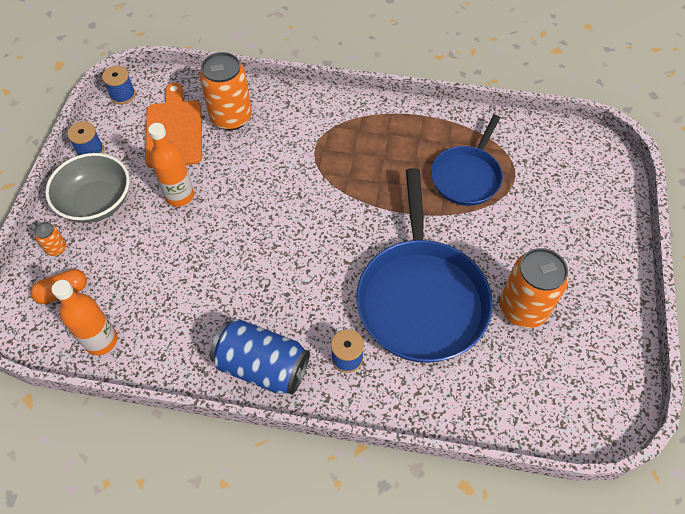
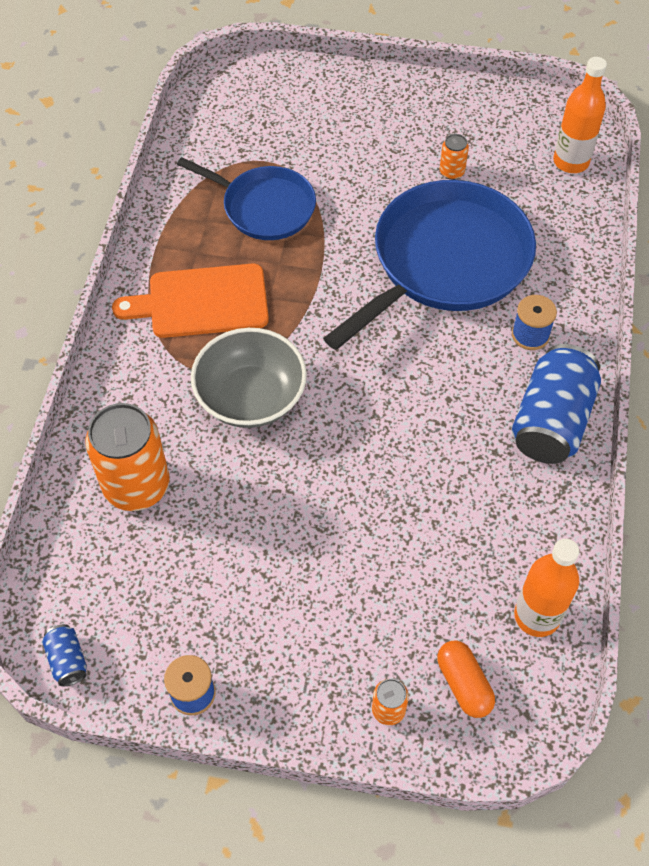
camera: 90 degrees left, 0 degrees up
(97, 202) = (300, 664): grey bowl -> grey bowl (251, 397)
(123, 95) = (67, 660): blue spool -> blue can
(174, 130) = (157, 566): orange cutting board -> orange cutting board (201, 302)
(179, 196) = (289, 543): orange bottle -> orange bottle (571, 162)
(421, 298) = (445, 262): blue pan -> blue pan turned 45 degrees counterclockwise
(523, 308) = (452, 172): orange can -> orange can, size x0.45

